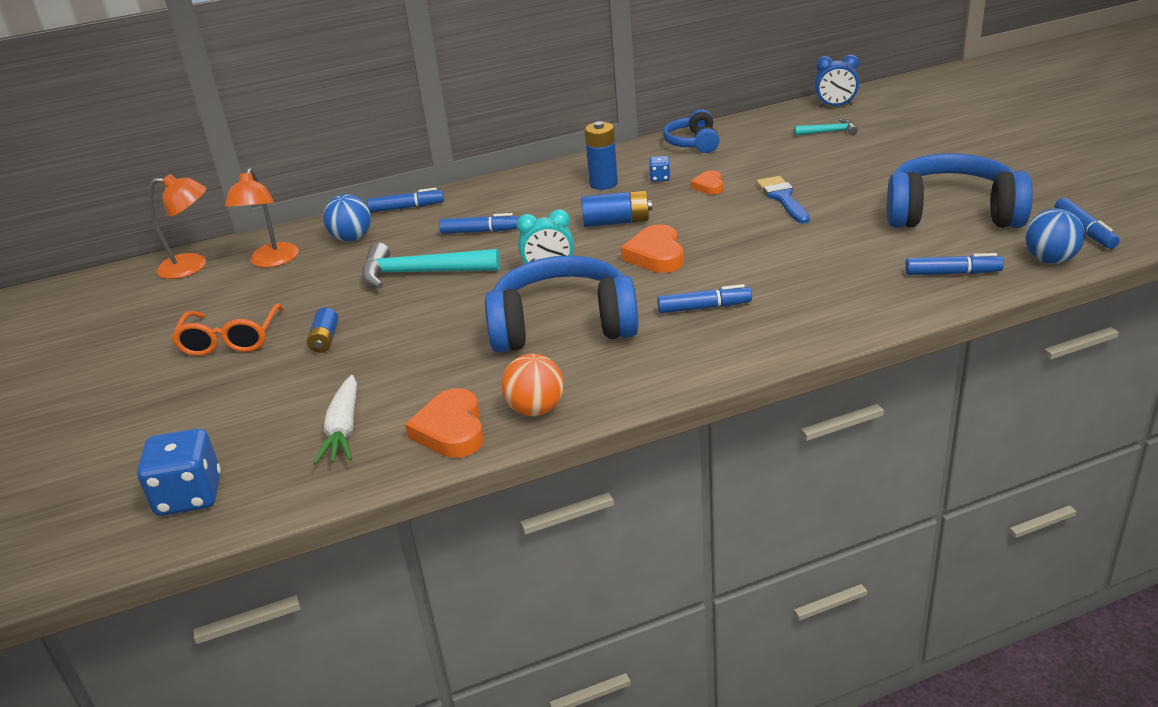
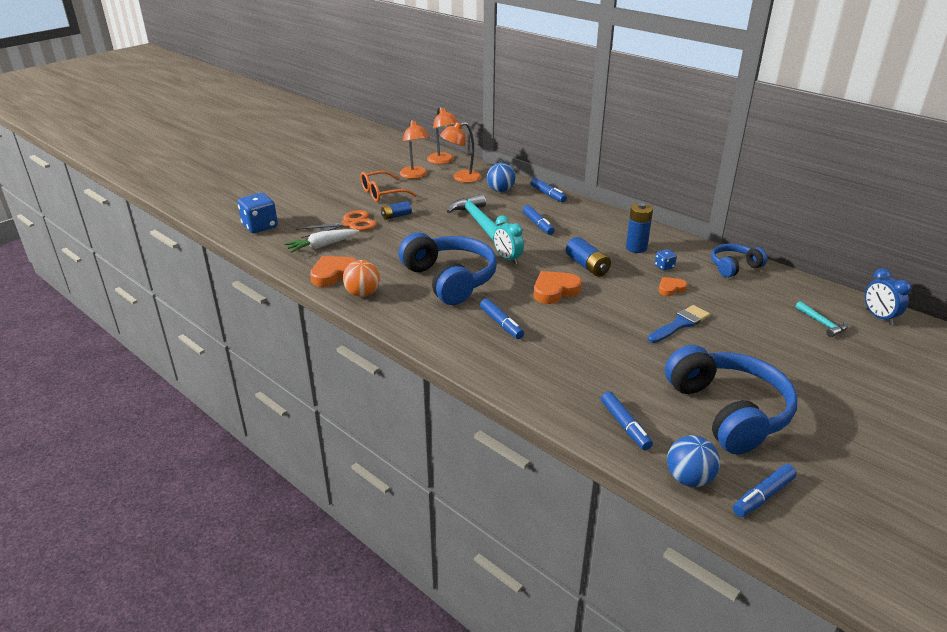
camera: 60 degrees right, 0 degrees up
(208, 299) = (415, 175): none -> orange lamp
(299, 389) = (349, 224): none -> orange scissors

